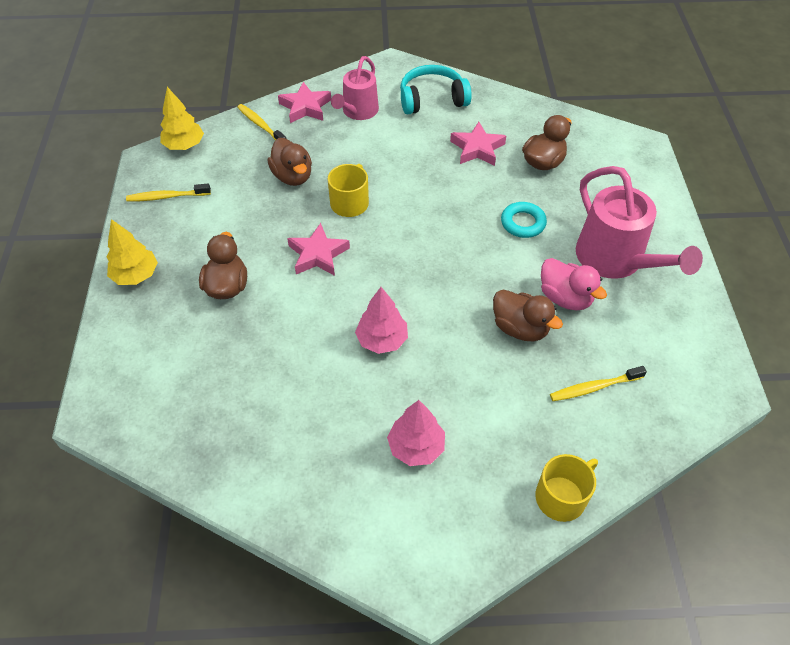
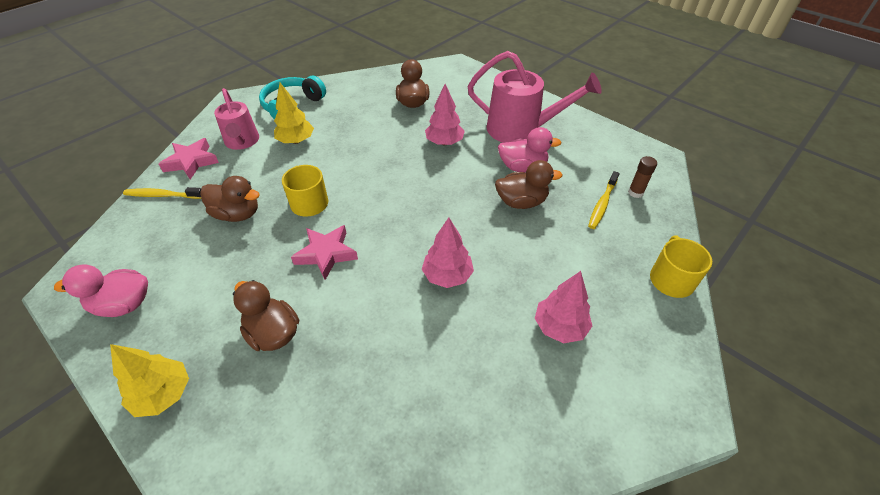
camera: 45 degrees left, 5 degrees down
(167, 197) = (124, 305): yellow toothbrush -> pink duck
(184, 145) = (97, 253): yellow tree -> yellow tree (296, 141)
(477, 148) = (361, 118): pink star -> none
(523, 223) = (444, 142): turquoise ring -> pink tree
(645, 403) = (635, 192): none -> brown glue stick

